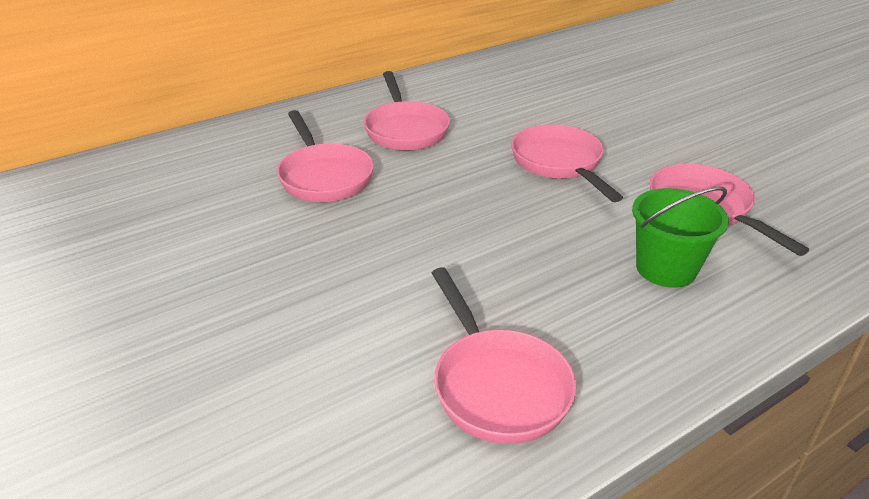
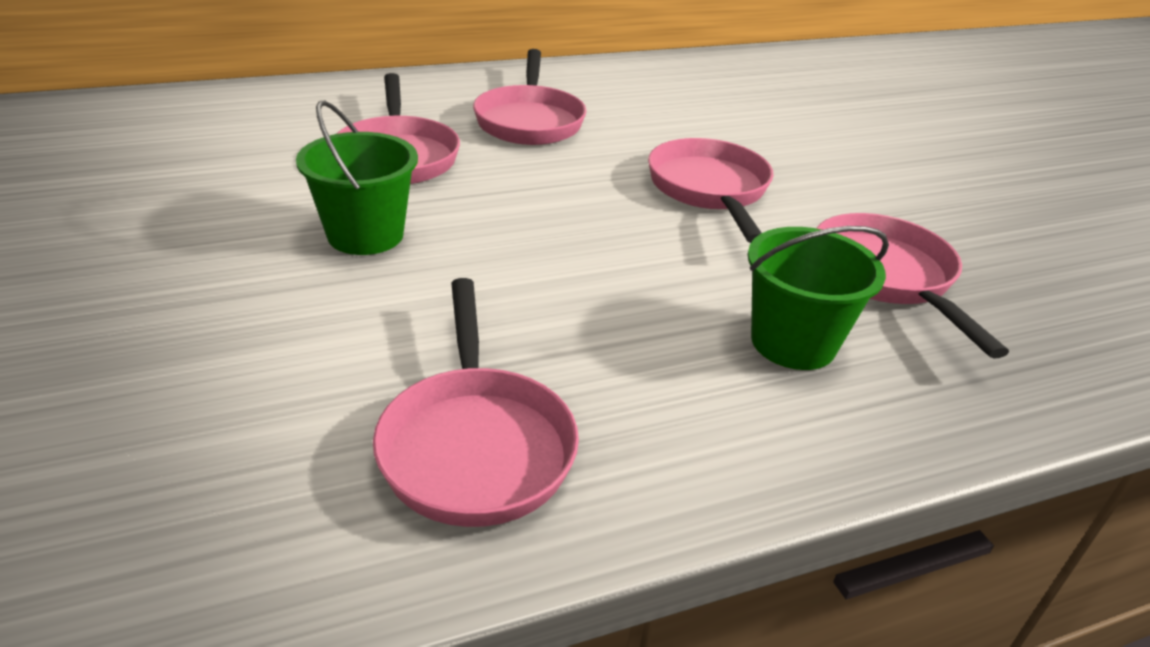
camera: 10 degrees right, 0 degrees up
(336, 245) = (365, 235): none -> green bucket

